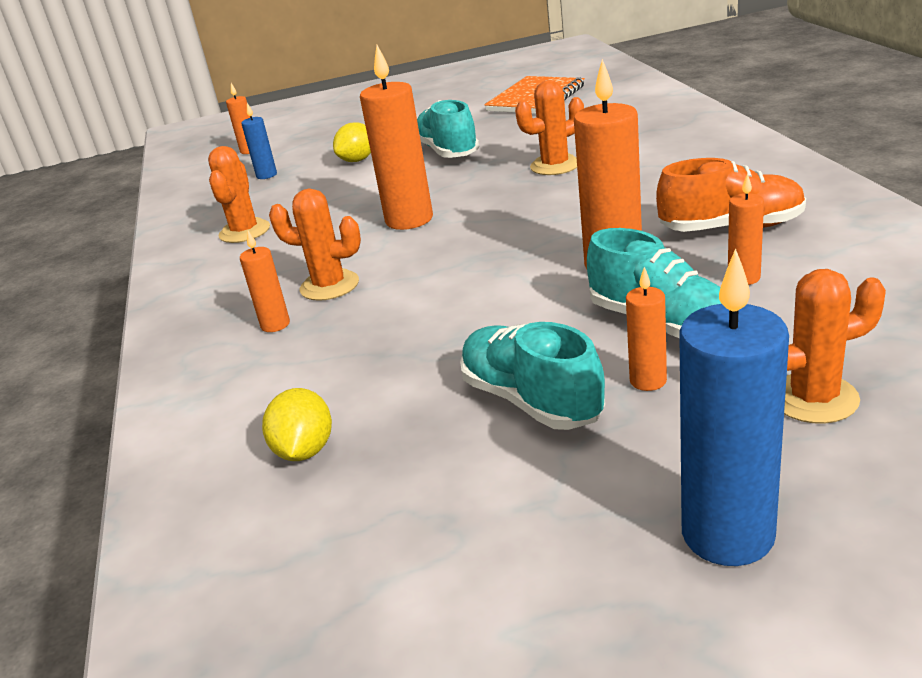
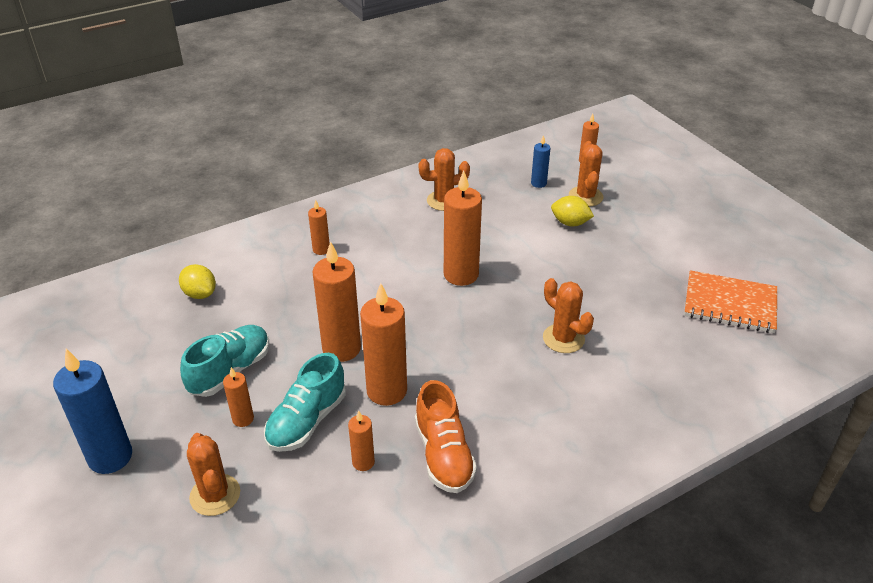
camera: 70 degrees right, 10 degrees up
(304, 450) = (200, 294): yellow lemon -> yellow lemon turned 60 degrees clockwise
(329, 286) = (366, 260): orange cactus -> orange cactus (585, 196)
(447, 151) = (591, 269): turquoise shoe -> none
(517, 300) = (341, 348): none -> orange candle

